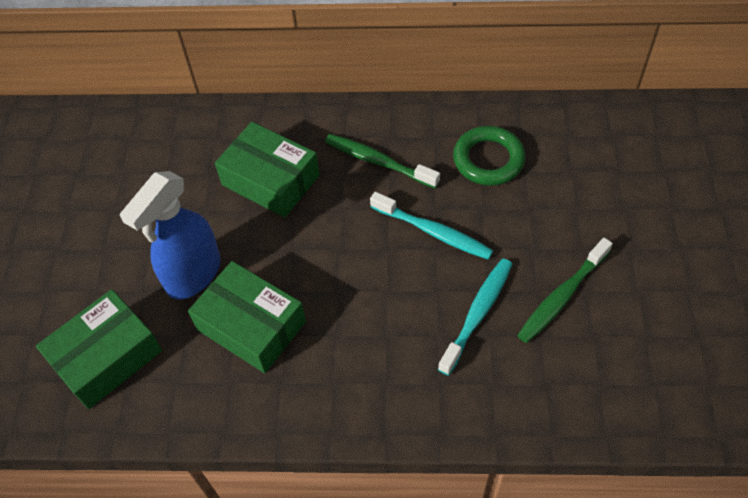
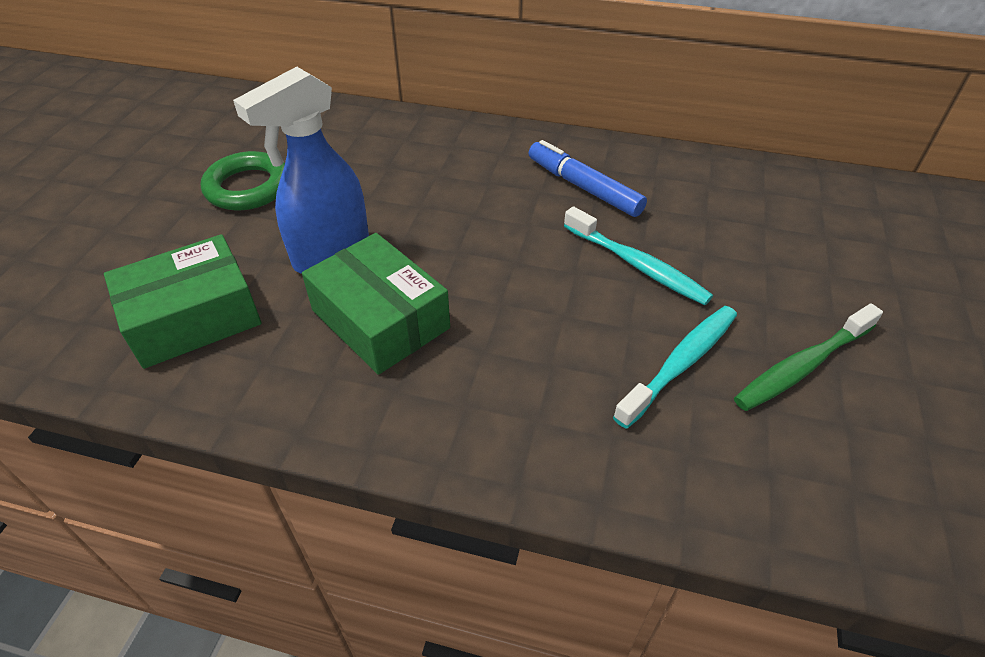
camera: 10 degrees right, 10 degrees down
(270, 180) = (453, 183): green box -> none
(378, 161) = (583, 187): green toothbrush -> blue marker
(488, 160) = (719, 207): green ring -> green ring (248, 187)

